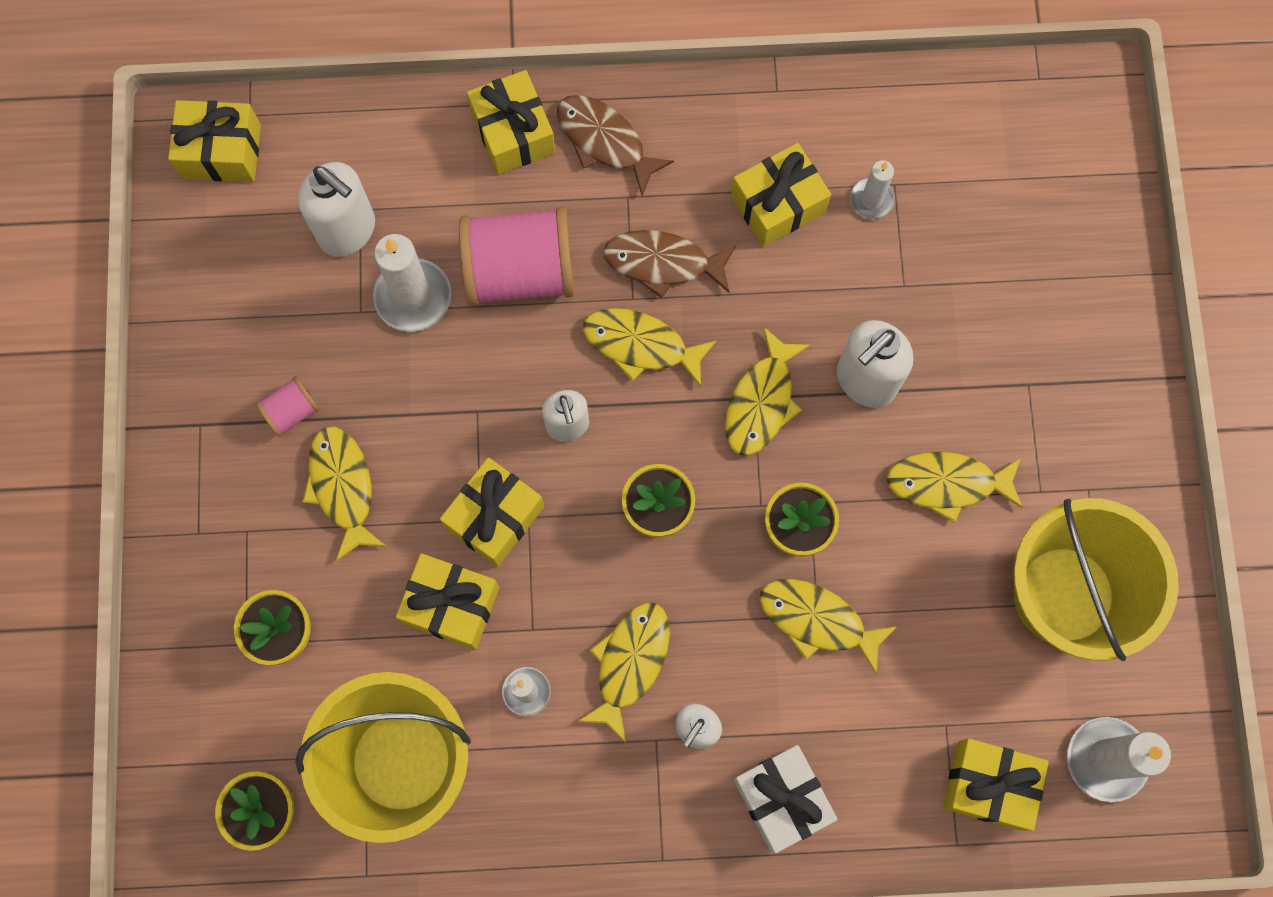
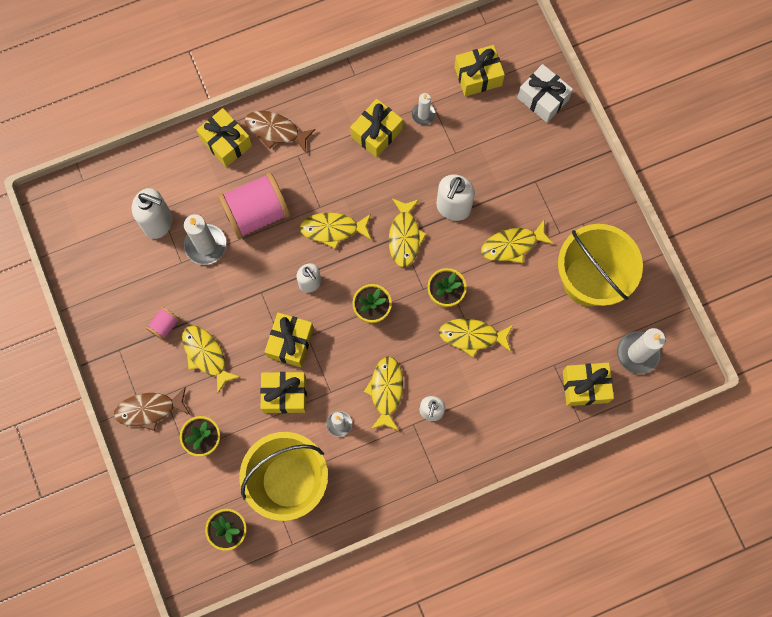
camera: 20 degrees left, 0 degrees up
(221, 151) = (75, 204): yellow gift -> yellow gift (478, 76)
(663, 263) = (328, 183): brown fish -> brown fish (149, 410)
(782, 799) = (486, 430): white gift -> white gift (543, 98)

